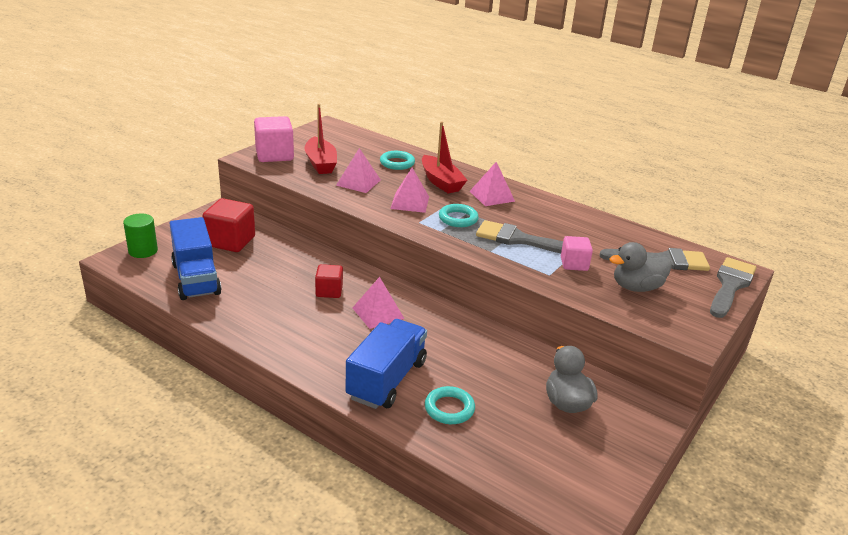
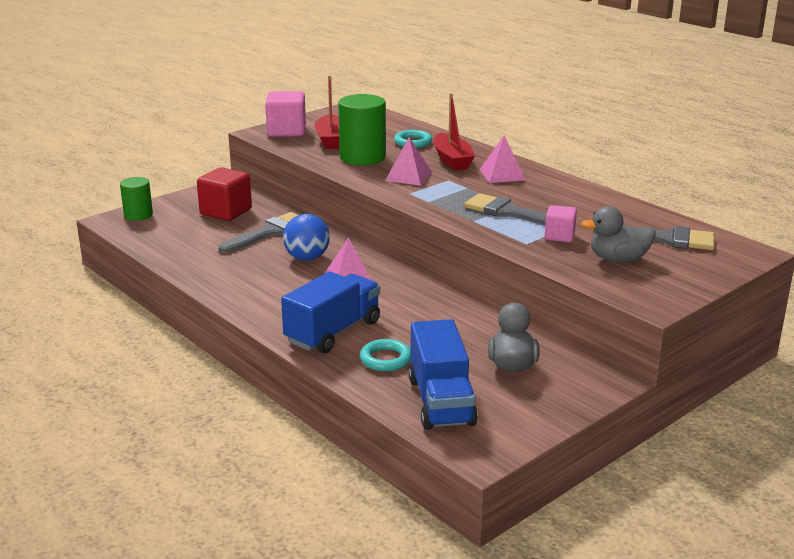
camera: 15 degrees right, 5 degrees down
(196, 279) = (180, 240): blue truck -> blue truck (441, 401)
(329, 291) = (307, 258): red cube -> blue ball
(358, 182) = (362, 157): pink pyramid -> green cylinder
(458, 219) = (453, 192): turquoise ring -> none
(730, 285) = (731, 264): grey brush -> grey brush (268, 233)

